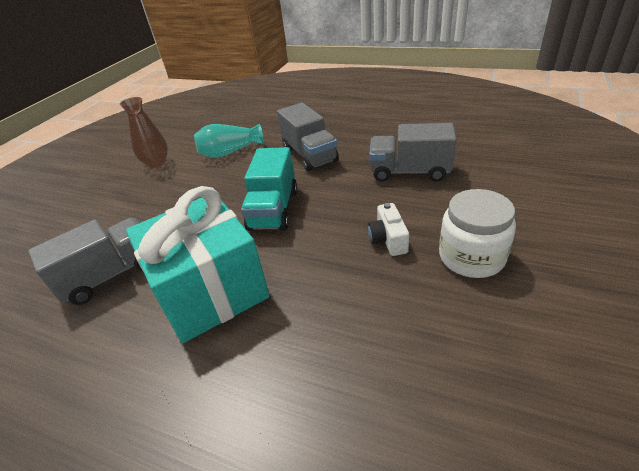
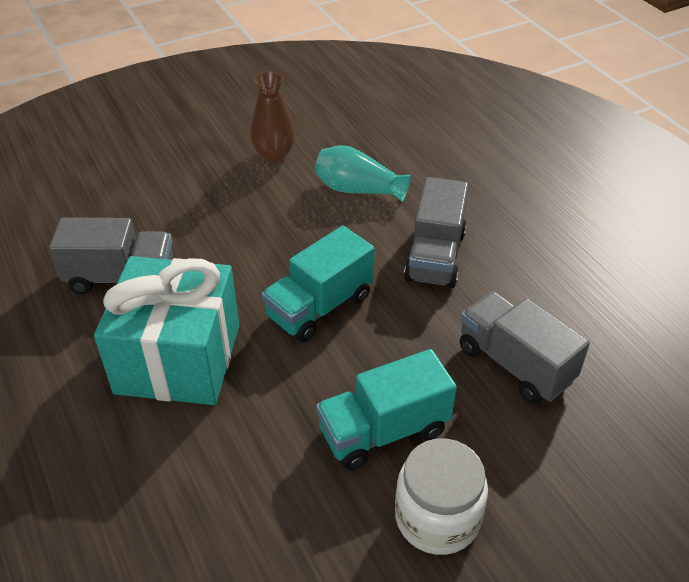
camera: 35 degrees right, 5 degrees up
(388, 239) = (384, 431): white camera -> turquoise truck

